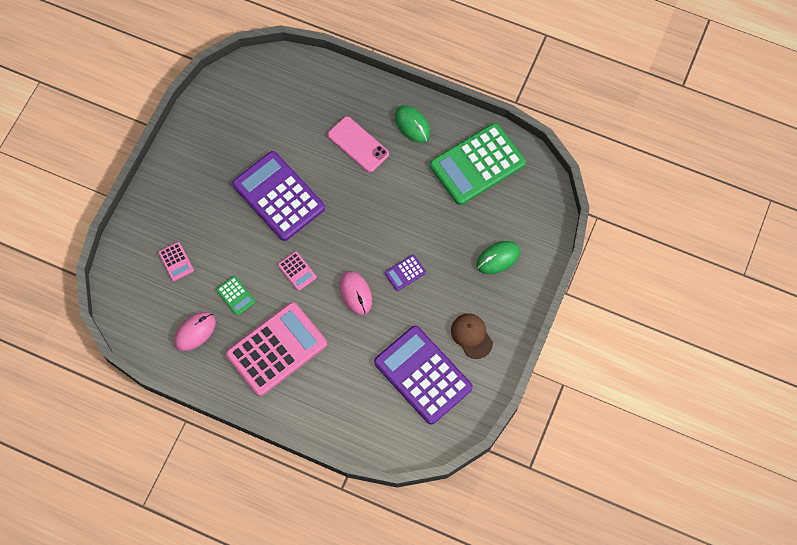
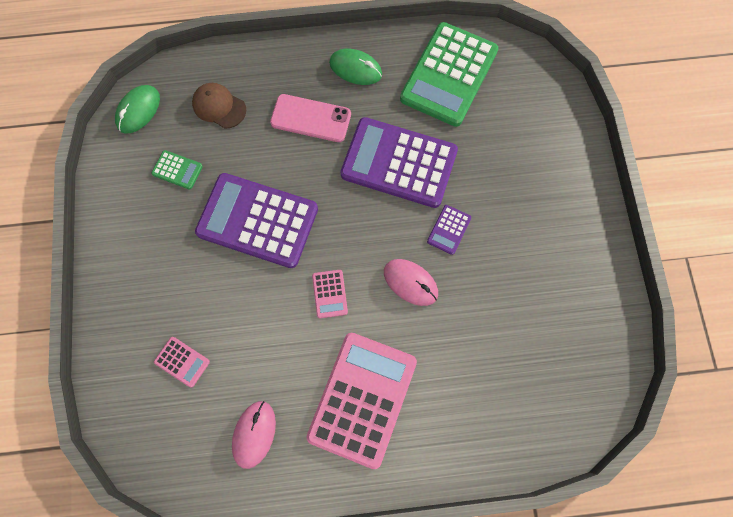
camera: 30 degrees left, 5 degrees up
(236, 296) = (277, 362): green calculator -> green calculator (177, 170)
(297, 271) = (330, 294): pink calculator -> pink calculator turned 60 degrees clockwise
(422, 375) = (541, 333): purple calculator -> purple calculator (399, 163)
(471, 336) = (563, 259): brown cap -> brown cap (219, 106)
(498, 258) = (534, 160): green mouse -> green mouse (138, 110)

